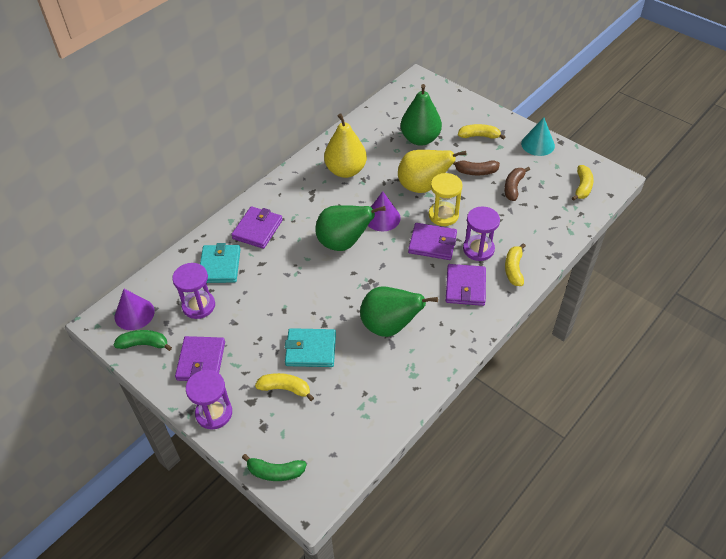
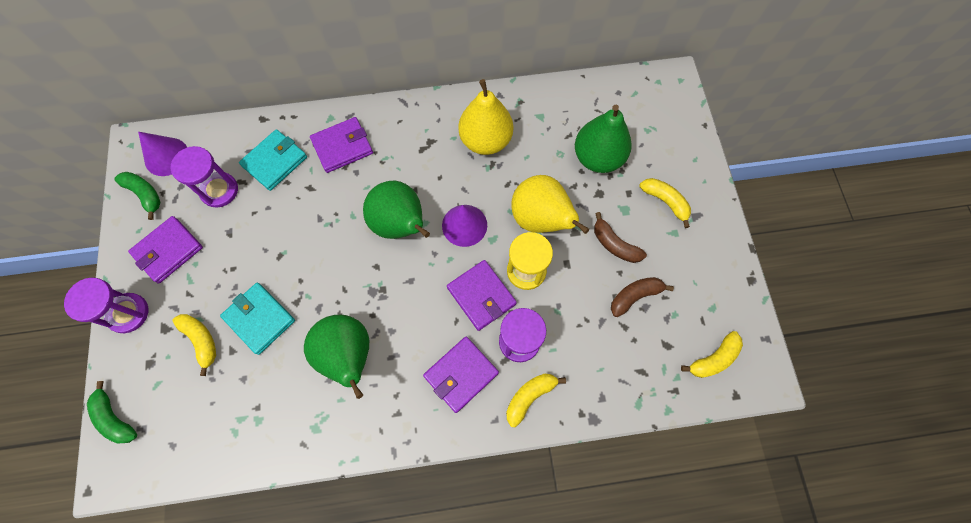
camera: 40 degrees right, 20 degrees up
(538, 144) = (720, 263): turquoise cone -> none

